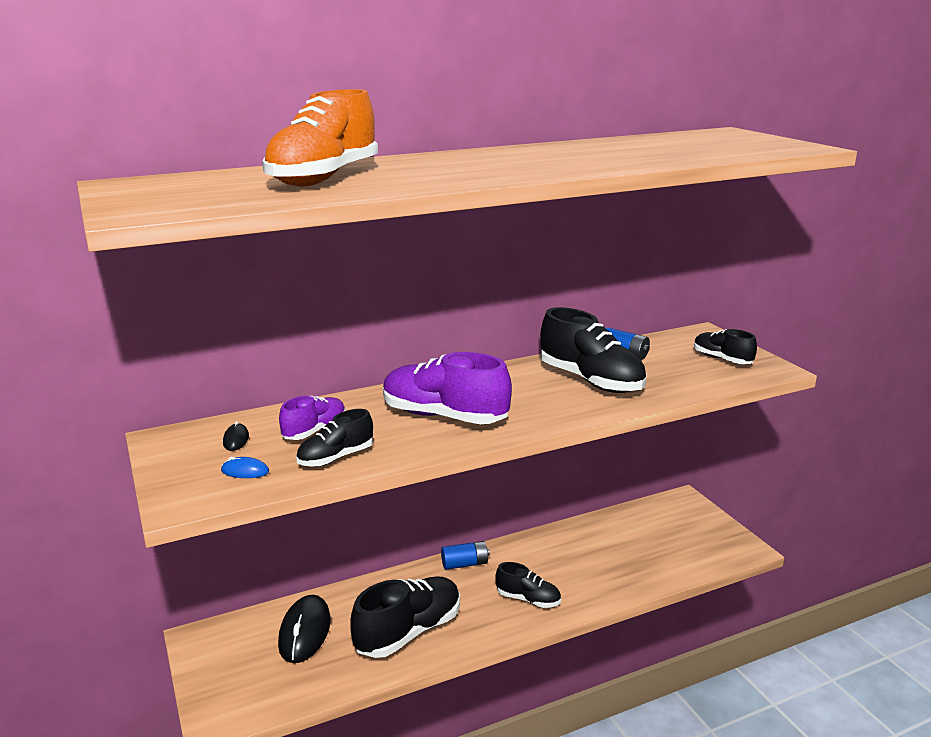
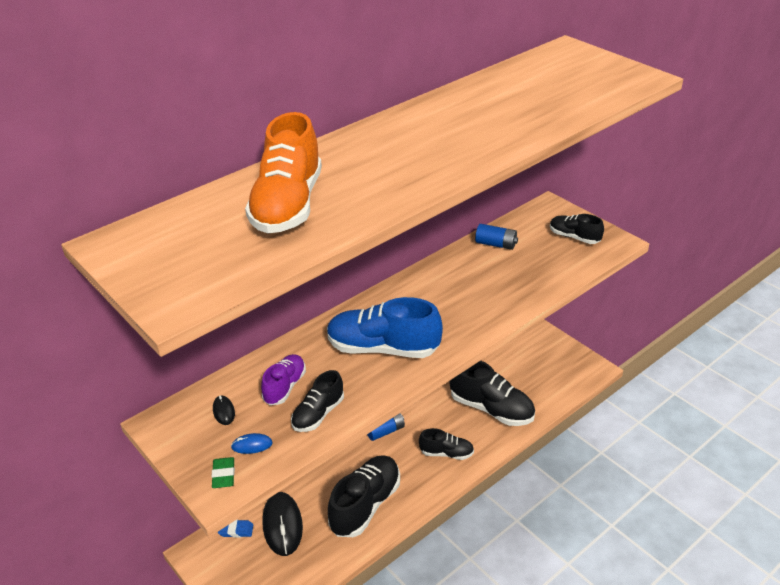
camera: 15 degrees left, 15 degrees up
(196, 490) = (223, 475): none -> green eraser
(251, 626) = (236, 530): none -> blue eraser
(444, 416) = (383, 348): purple shoe -> blue shoe
(591, 381) = (482, 282): black shoe -> black shoe (491, 409)

